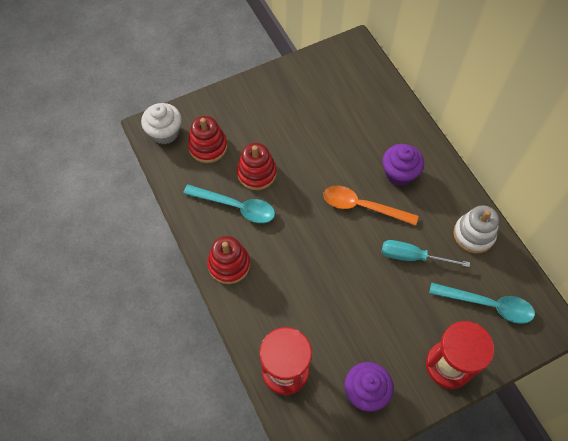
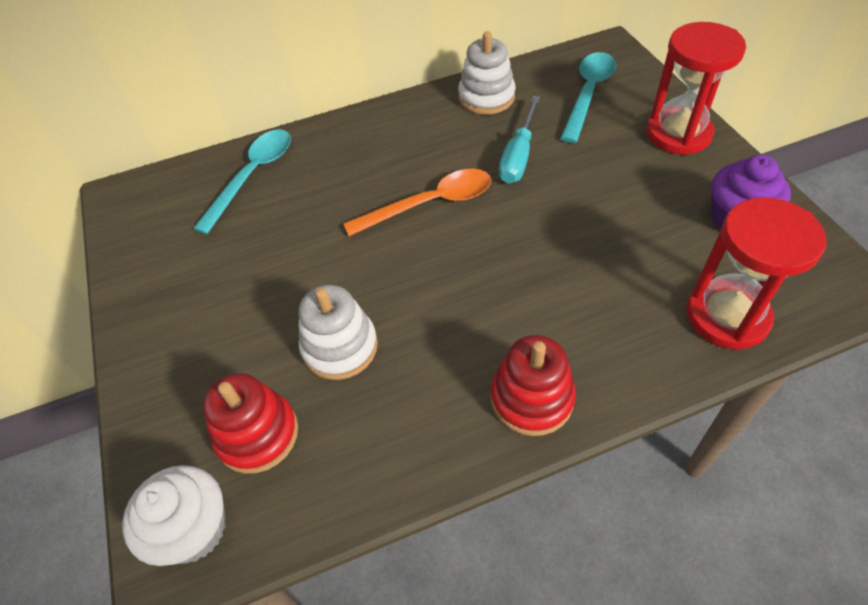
camera: 80 degrees left, 10 degrees down
(236, 207) = (408, 384): turquoise spoon -> turquoise spoon (252, 176)
(256, 173) = (340, 347): red stacking toy -> white stacking toy
(362, 206) = (430, 204): orange spoon -> orange spoon turned 135 degrees counterclockwise
(399, 173) = (379, 160): purple cupcake -> none

